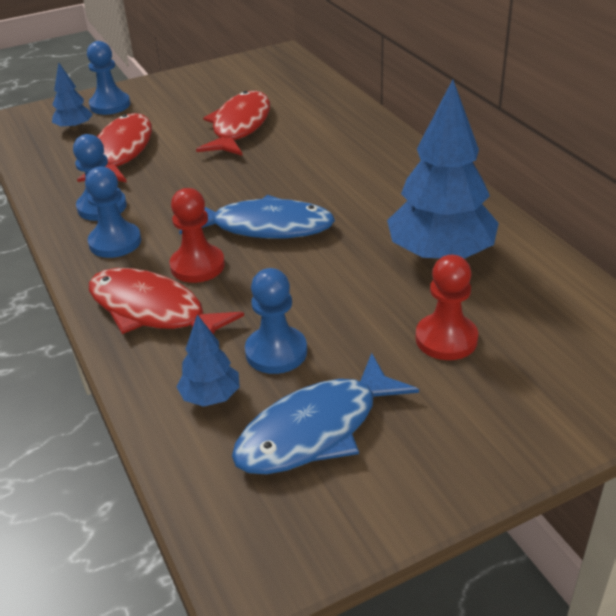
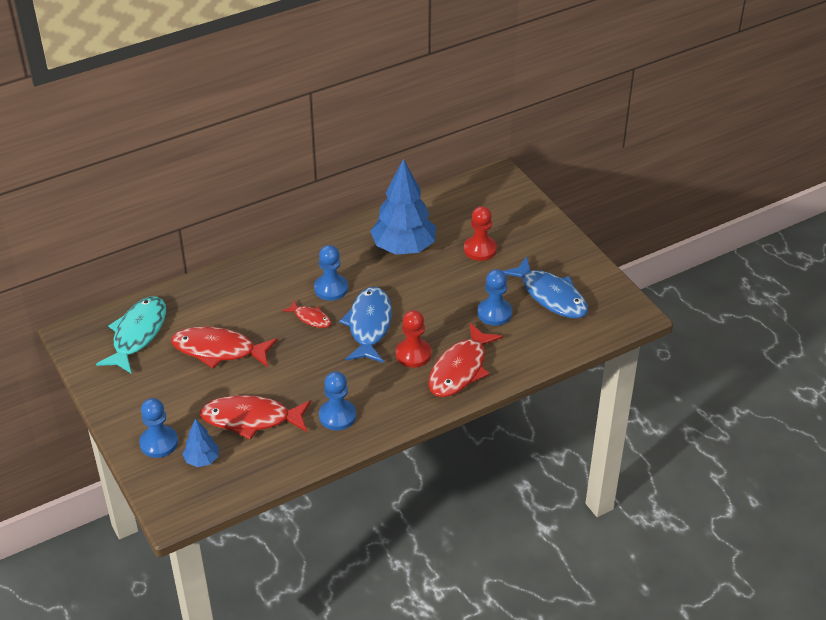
camera: 95 degrees left, 5 degrees up
(115, 242) = (384, 400): blue pawn -> blue pawn (331, 288)
(211, 397) = (531, 336): blue tree -> none
(274, 82) = (137, 334): none -> turquoise fish
(286, 182) = (310, 318): none -> red fish

